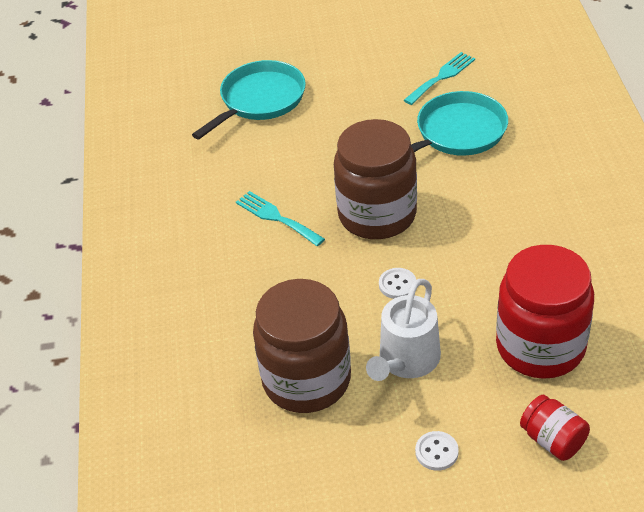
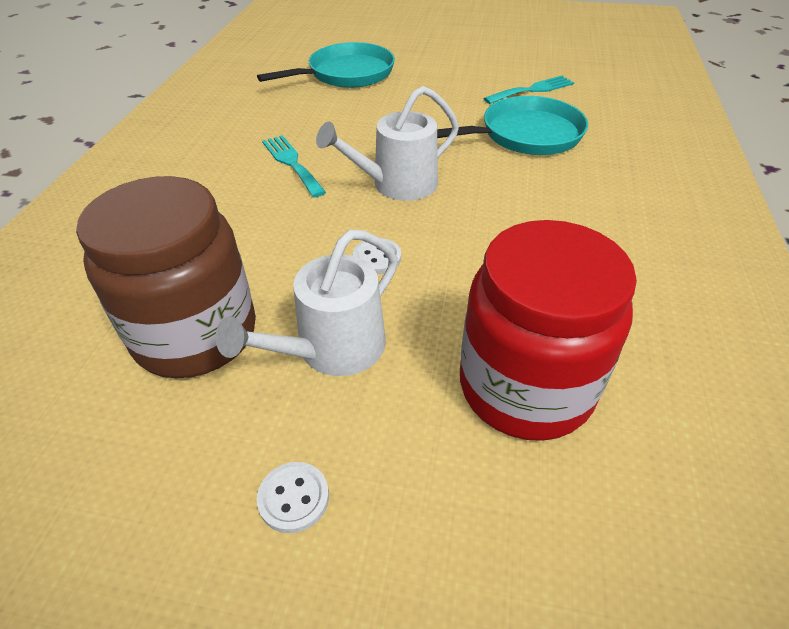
camera: 15 degrees right, 0 degrees up
(377, 215) = (397, 185): brown jar -> white watering can
(553, 440) = (484, 546): red jar -> none

